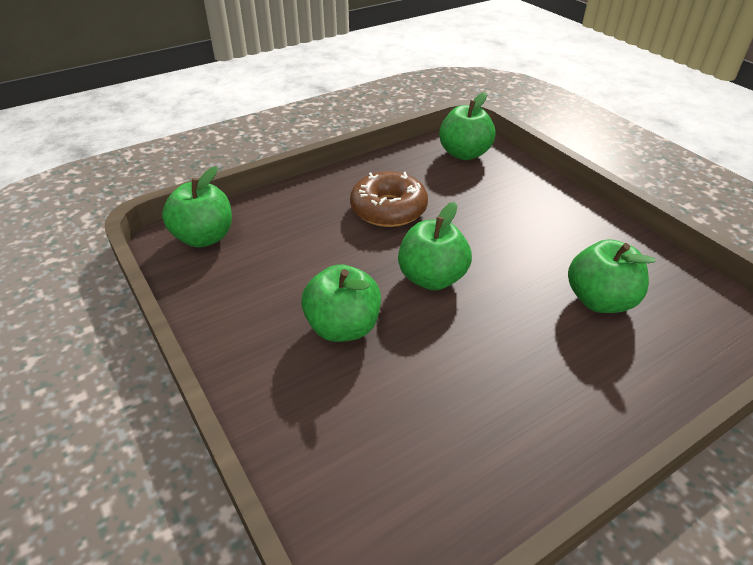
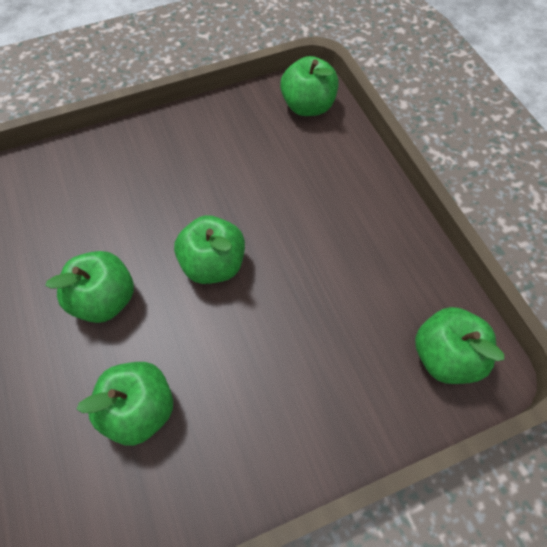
camera: 100 degrees right, 20 degrees up
(343, 327) = (173, 190): green apple -> green apple (105, 299)
(388, 209) = (330, 248): brown donut -> none

